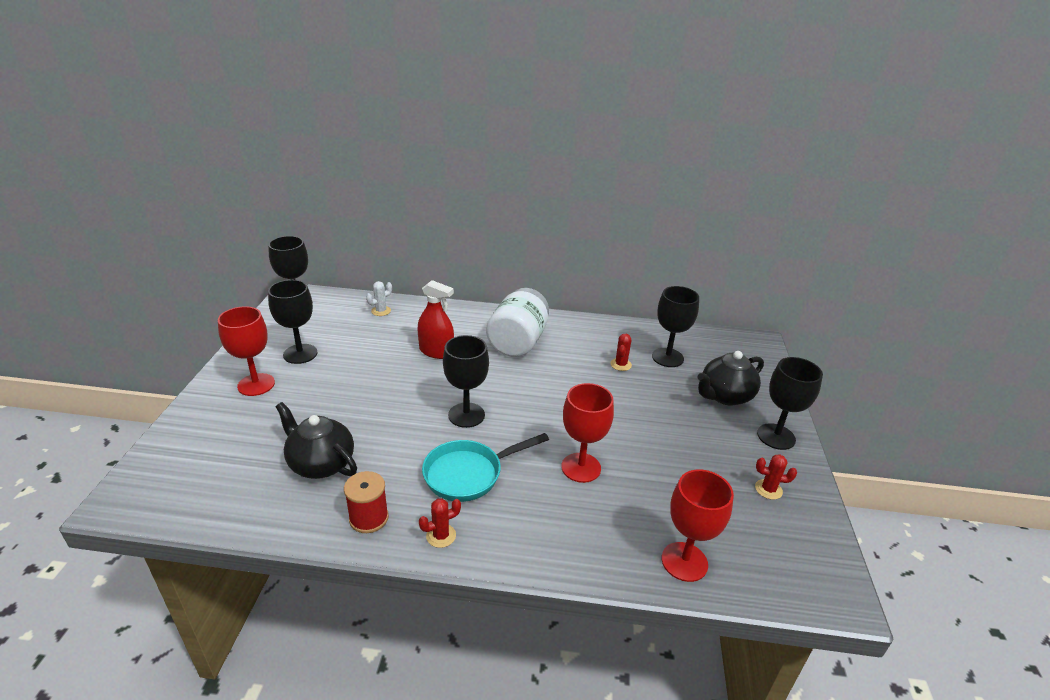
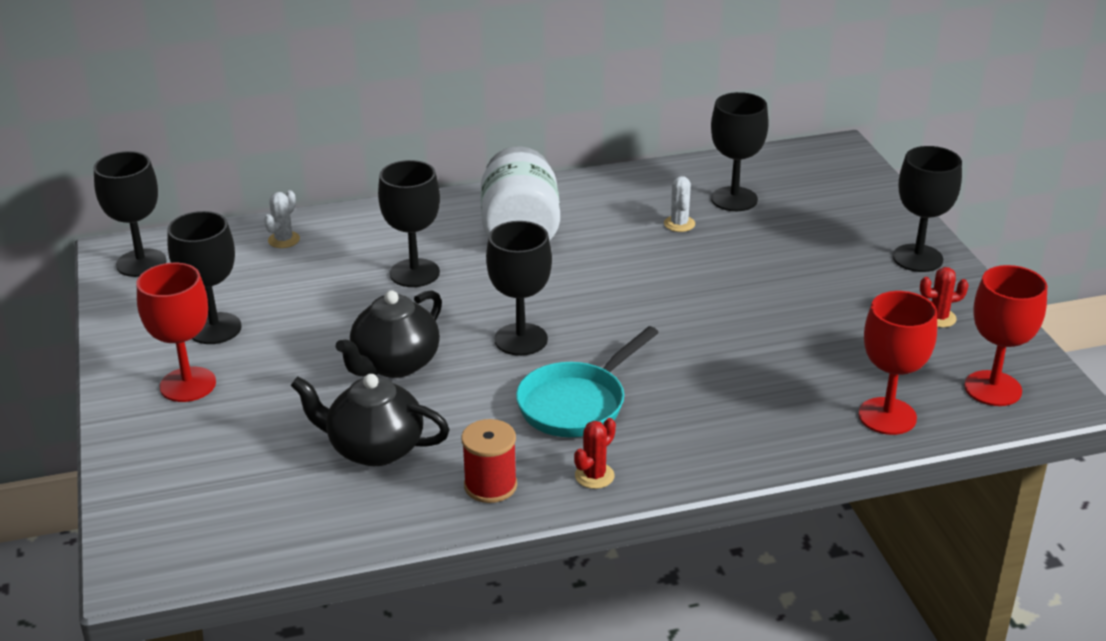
camera: 20 degrees left, 0 degrees up
(436, 351) = (414, 273): red spray bottle -> black goblet
(581, 467) = (710, 357): red goblet -> red goblet (993, 388)
(621, 364) = (679, 224): red cactus -> white cactus
(725, 396) = (833, 227): black teapot -> black teapot (395, 364)

